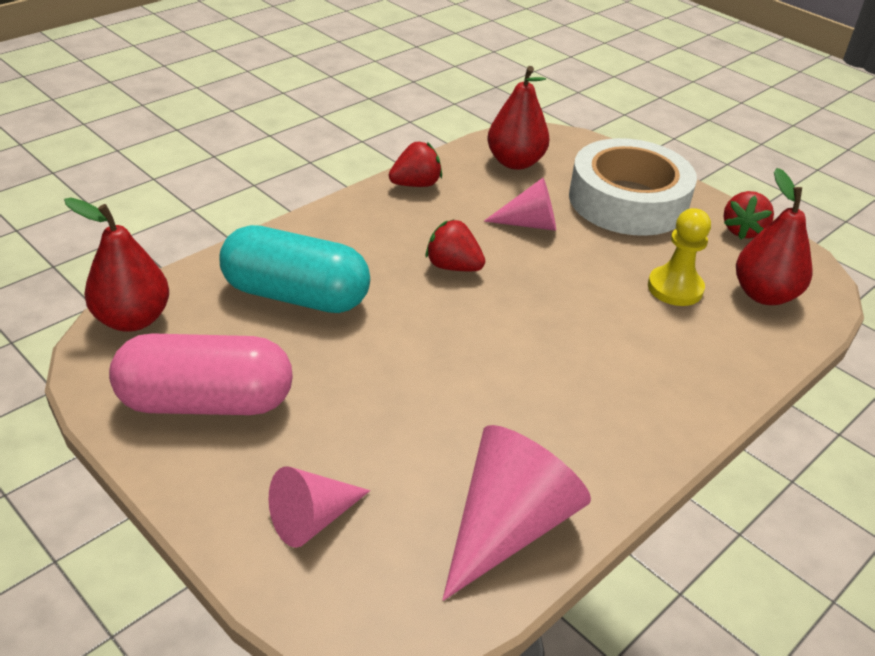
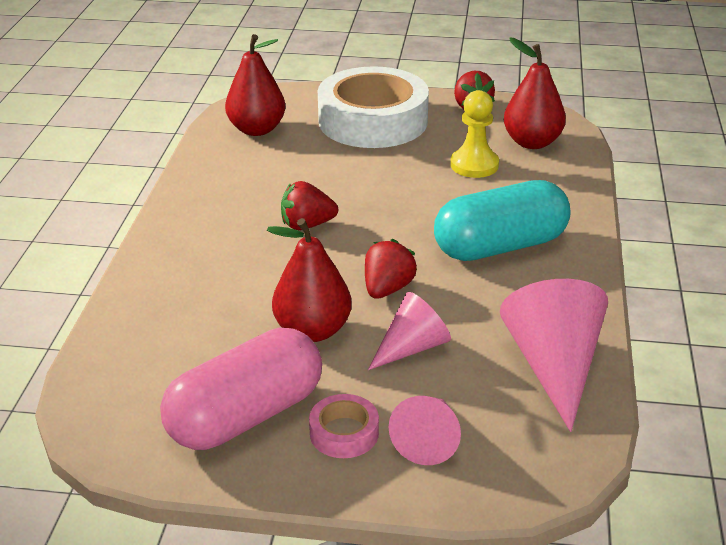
camera: 35 degrees left, 5 degrees down
(132, 319) = (97, 395): red pear -> red pear (312, 330)
(256, 466) = (344, 433): none -> pink tape
(295, 296) = (213, 306): turquoise capsule -> turquoise capsule (500, 246)
(416, 184) = (199, 180): red strawberry -> red strawberry (387, 289)
(529, 224) = (324, 169): pink cone -> pink cone (412, 347)

